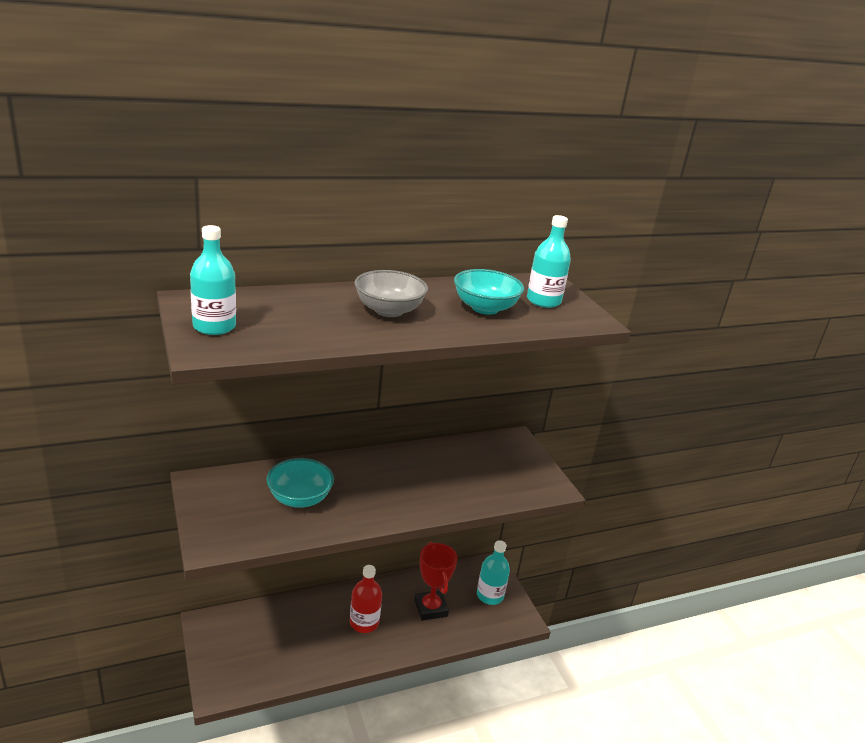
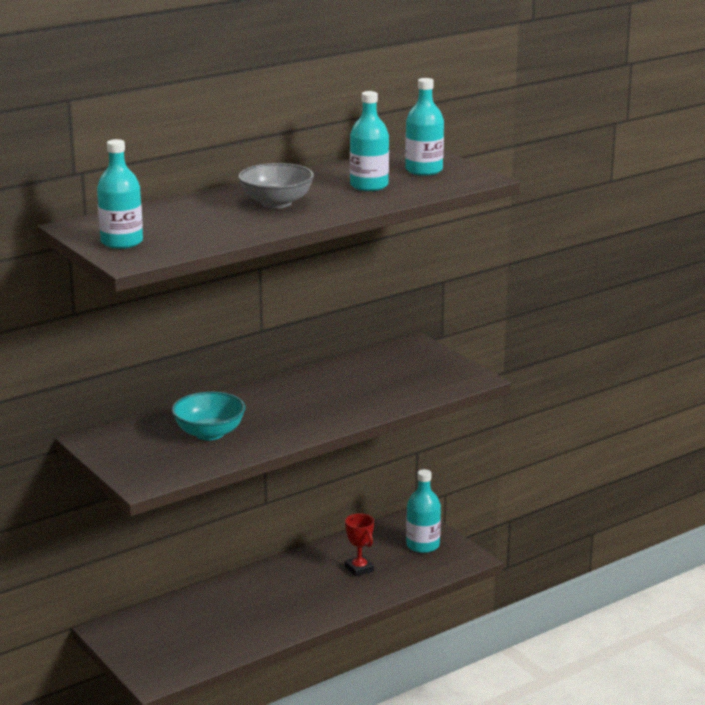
camera: 10 degrees left, 5 degrees down
(364, 622) = (289, 595): red bottle -> none
(430, 608) = (359, 569): red trophy -> red trophy, size x0.66
(485, 308) = (369, 186): turquoise bowl -> turquoise bottle

